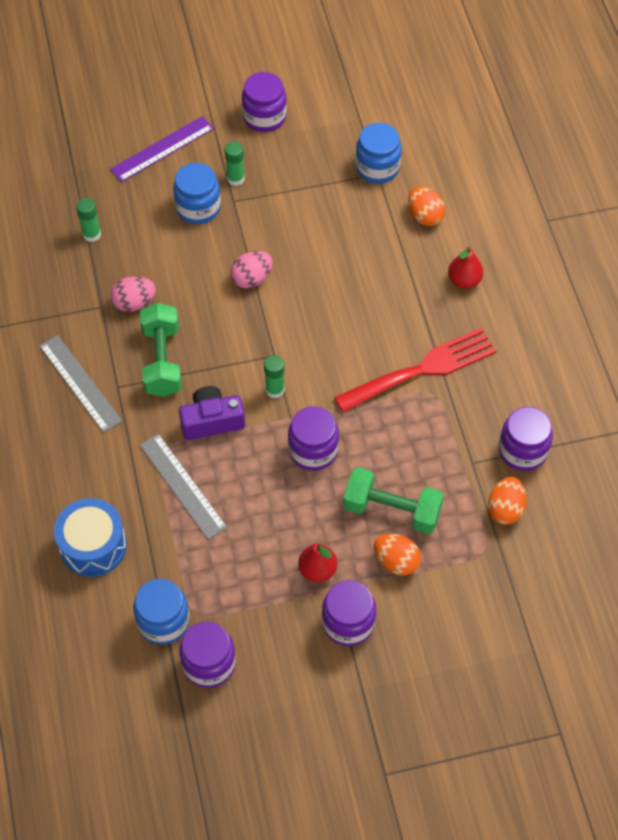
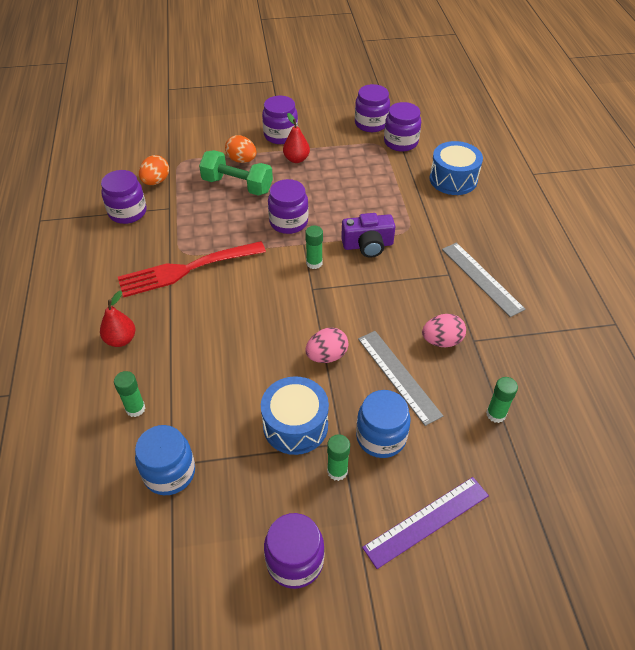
camera: 175 degrees left, 10 degrees down
(162, 360) = (411, 291): green dumbbell -> none
(163, 621) = (401, 142): blue jar -> purple jar
(182, 486) = (390, 207): grey ruler -> grey ruler (398, 376)
(275, 212) = (295, 425): none -> blue drum
(424, 216) = (135, 408): orange egg -> green glue stick

